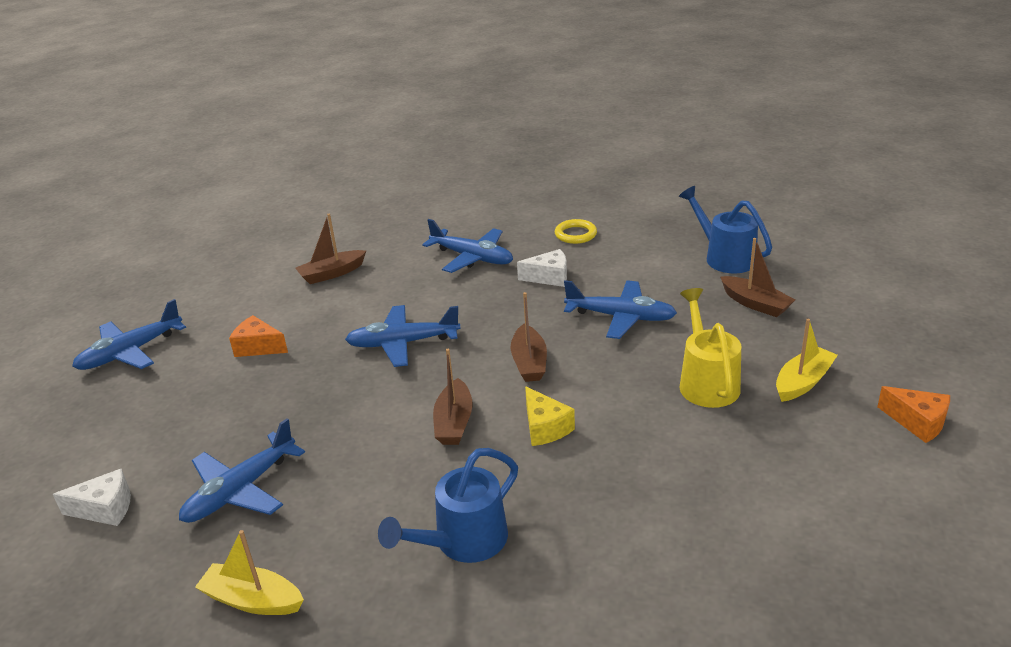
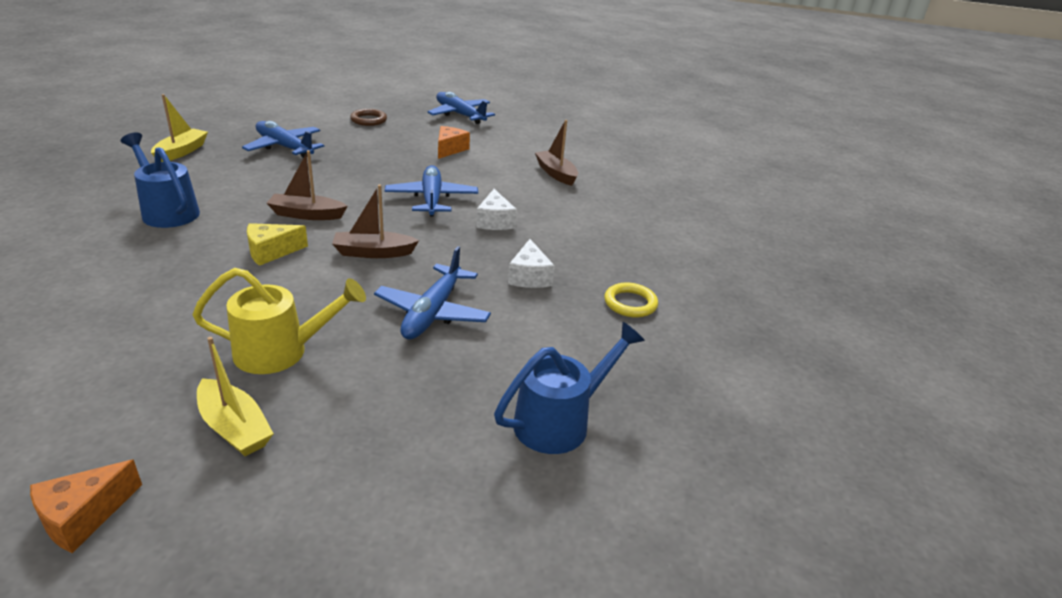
camera: 85 degrees right, 0 degrees up
(105, 509) = (296, 116): white cheese -> white cheese (495, 221)
(136, 430) = (368, 120): none -> brown ring
(472, 258) = (578, 237): blue plane -> none
(755, 304) = (427, 425): brown boat -> none

